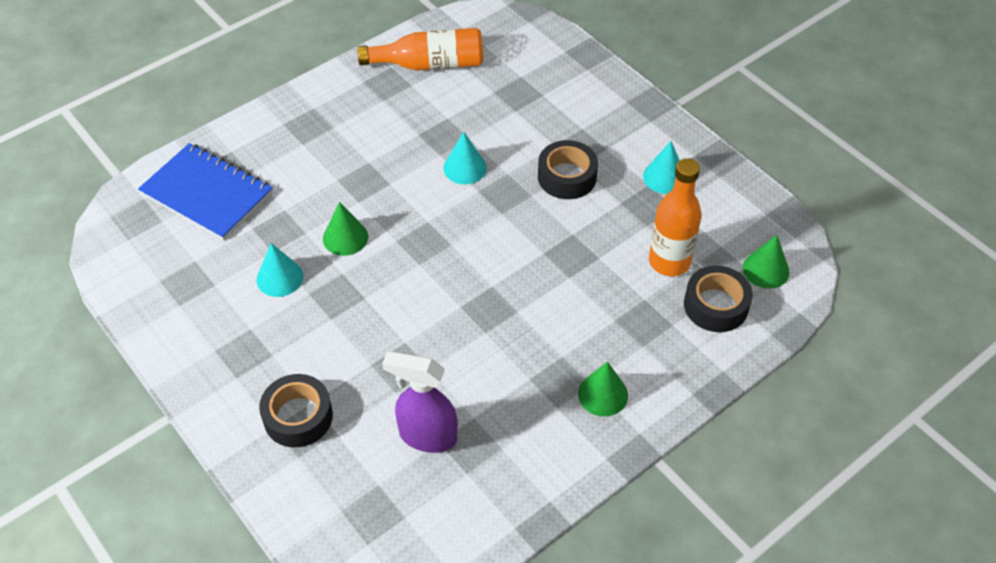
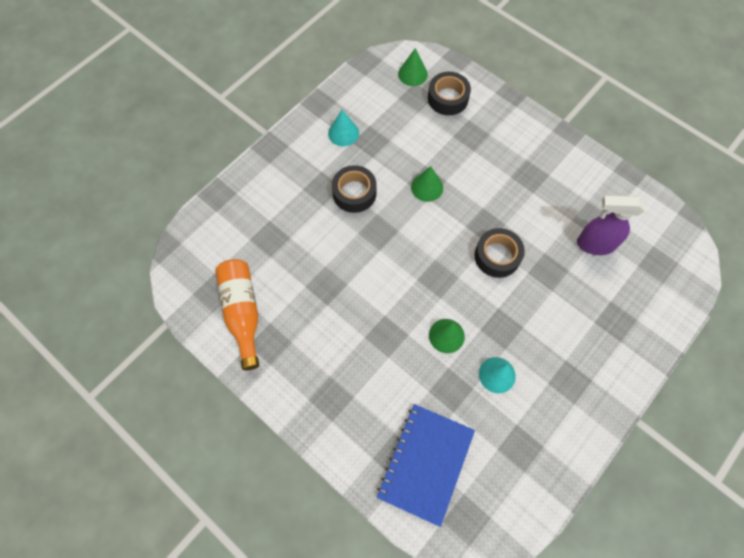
camera: 100 degrees left, 15 degrees up
(298, 416) = (608, 328): black tape -> black tape (497, 256)
(427, 436) = (594, 244): purple spray bottle -> purple spray bottle turned 90 degrees clockwise
(465, 168) = (358, 263): turquoise cone -> none
(602, 394) = (532, 151): green cone -> green cone (427, 187)
(669, 261) = (418, 125): orange bottle -> none

